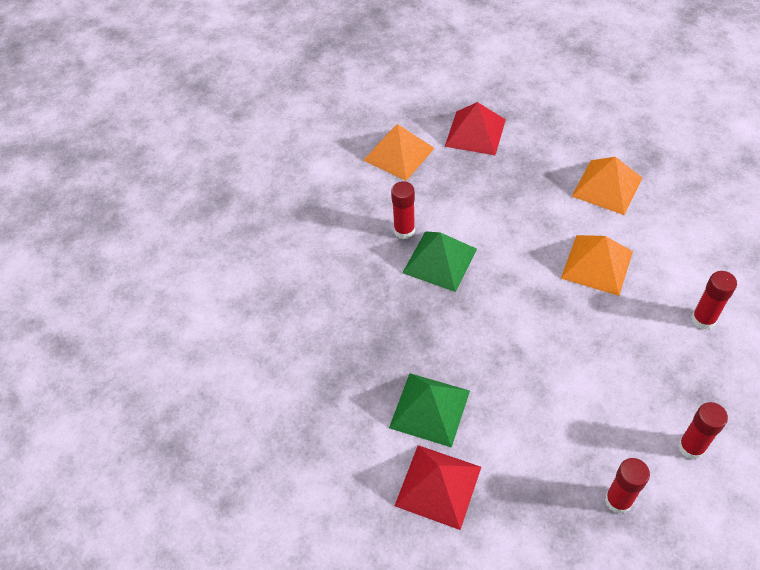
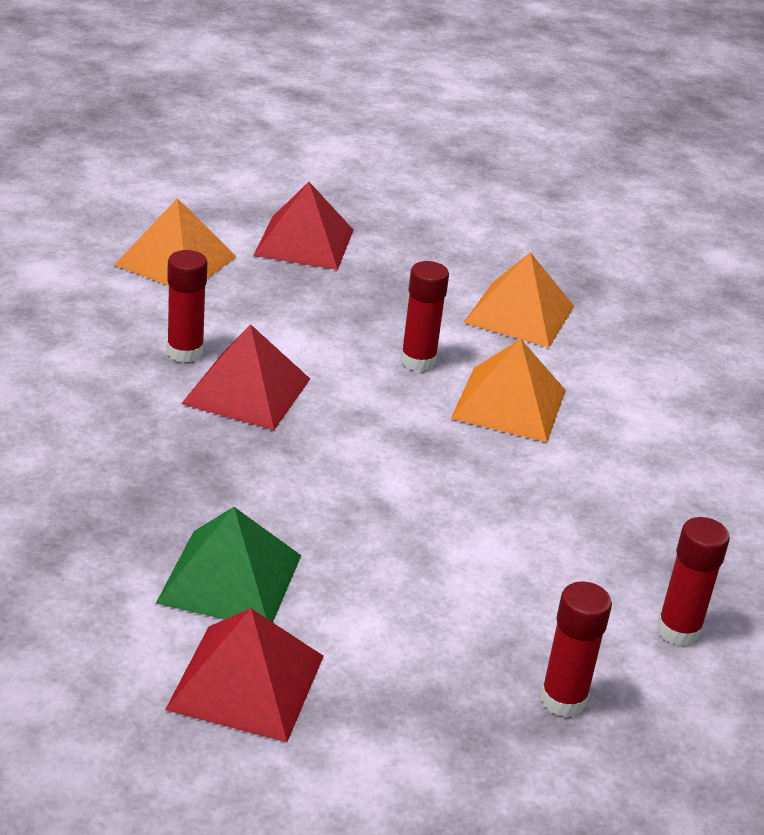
camera: 15 degrees left, 20 degrees down
(440, 261) = (247, 391): green pyramid -> red pyramid
(703, 319) = (683, 474): red glue stick -> red glue stick (418, 361)

